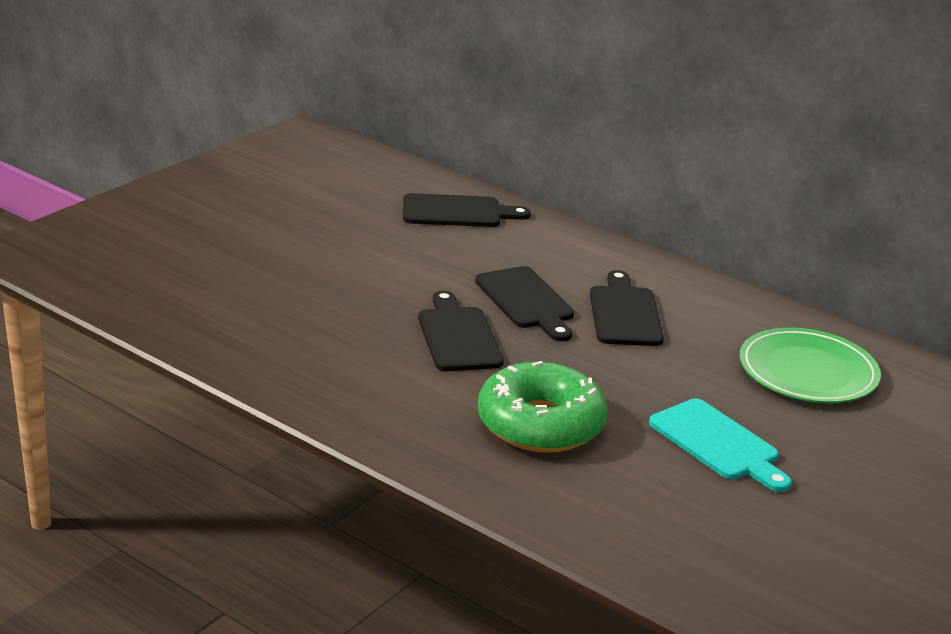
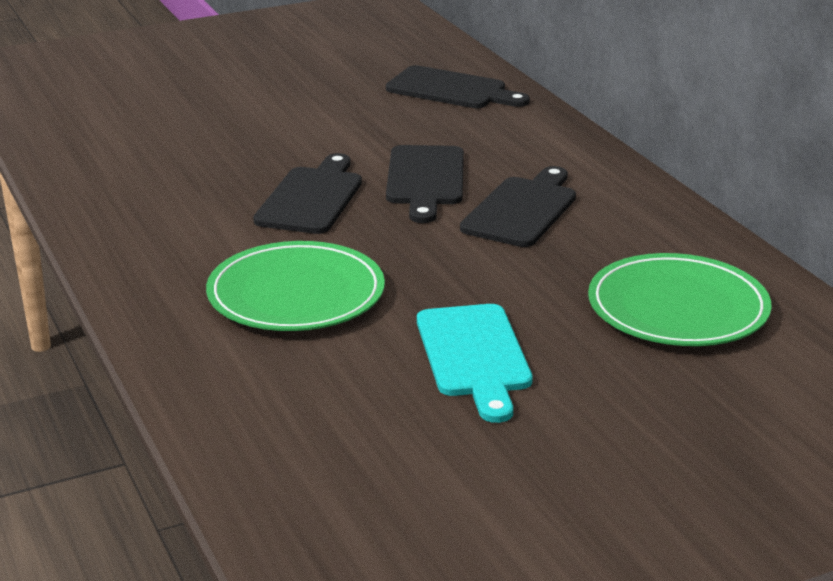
camera: 30 degrees right, 0 degrees up
(540, 424) = (296, 294): green donut -> green plate

